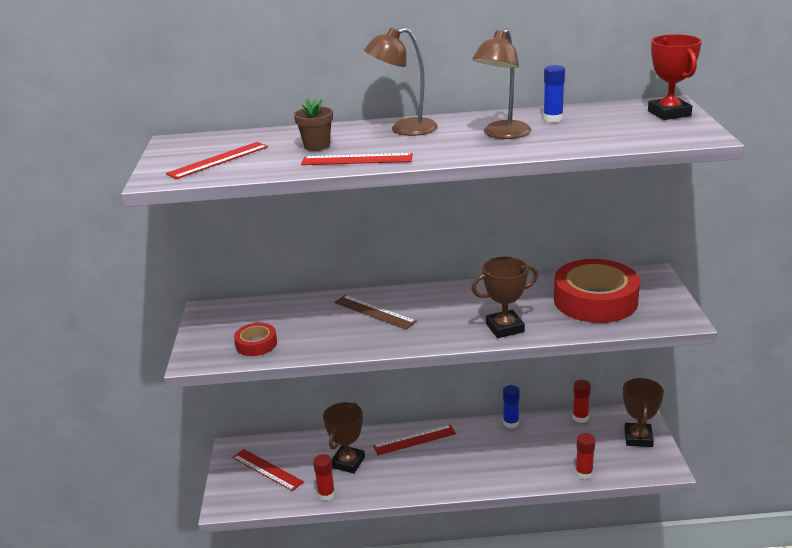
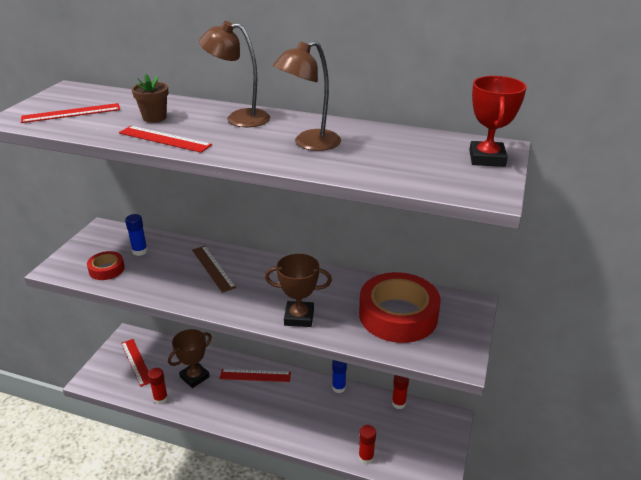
camera: 20 degrees right, 5 degrees up
(553, 119) = (373, 138): blue glue stick -> blue glue stick (140, 251)
(638, 438) = (435, 441): brown trophy -> none

